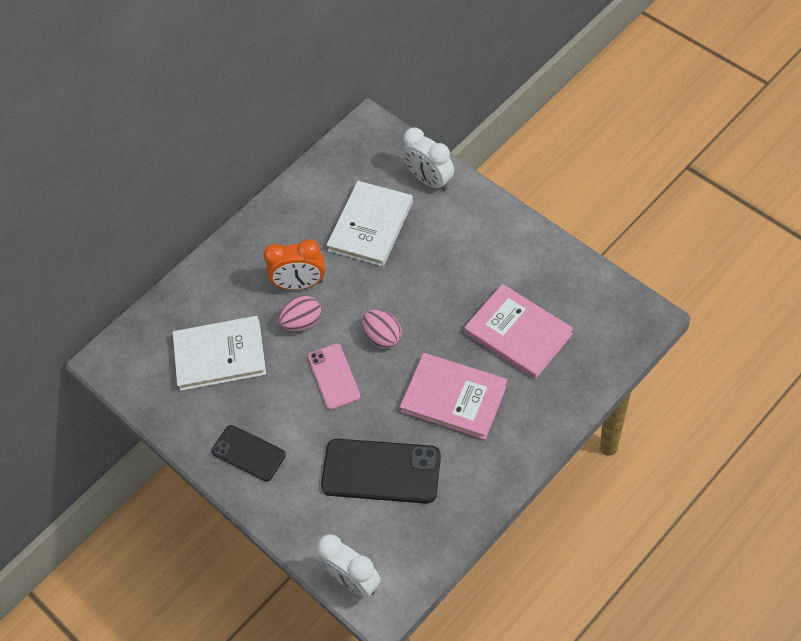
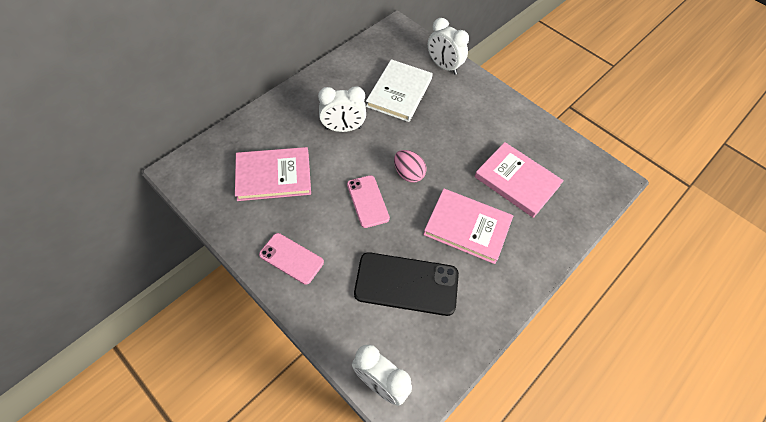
camera: 10 degrees left, 0 degrees up
(220, 355) = (273, 176): white book -> pink book
(248, 453) = (291, 258): black phone -> pink phone
(300, 284) = (343, 128): orange clock -> white clock
(302, 322) = (343, 157): pink egg -> none

